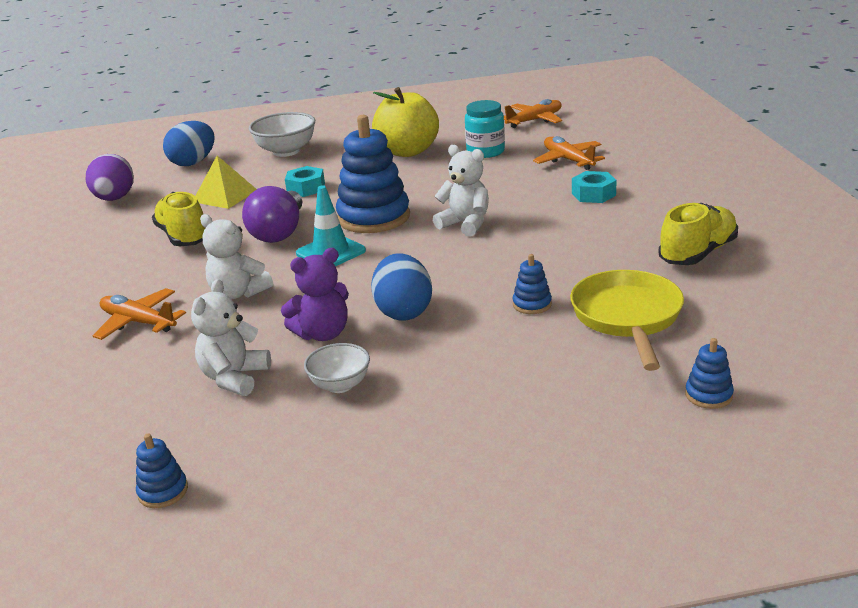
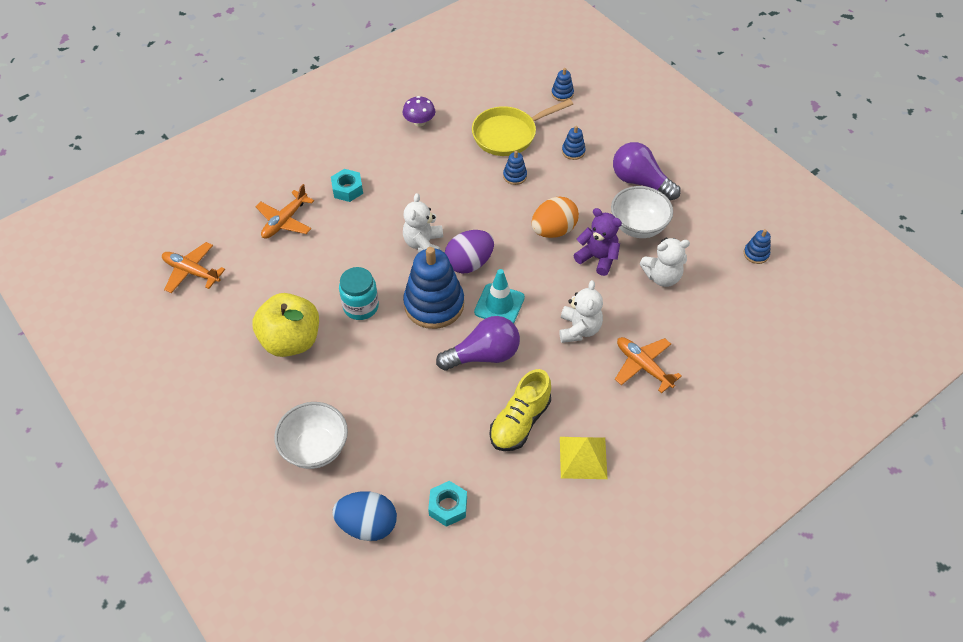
camera: 120 degrees left, 25 degrees up
(114, 199) = (475, 540): purple egg -> purple egg (469, 263)
(138, 322) = (643, 366): orange plane -> orange plane turned 135 degrees clockwise
(225, 196) = (434, 440): yellow pyramid -> yellow pyramid (583, 457)
(306, 188) = (396, 381): turquoise nut -> turquoise nut (448, 506)
(340, 385) = (638, 226): white bowl -> white bowl, size x1.61
(403, 312) = (553, 230): blue egg -> orange egg
(427, 417) = (640, 182): none -> purple light bulb
(485, 151) = (278, 281): turquoise jar -> turquoise jar (361, 306)
(548, 368) = (573, 151): none -> blue stacking toy
(697, 253) = (419, 122): yellow shoe -> purple mushroom

